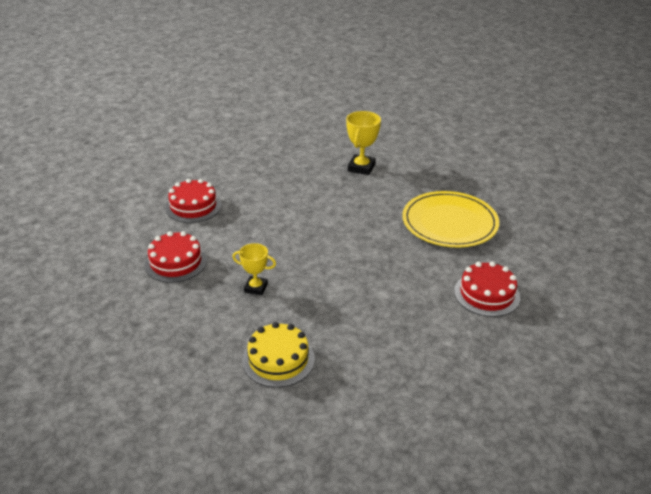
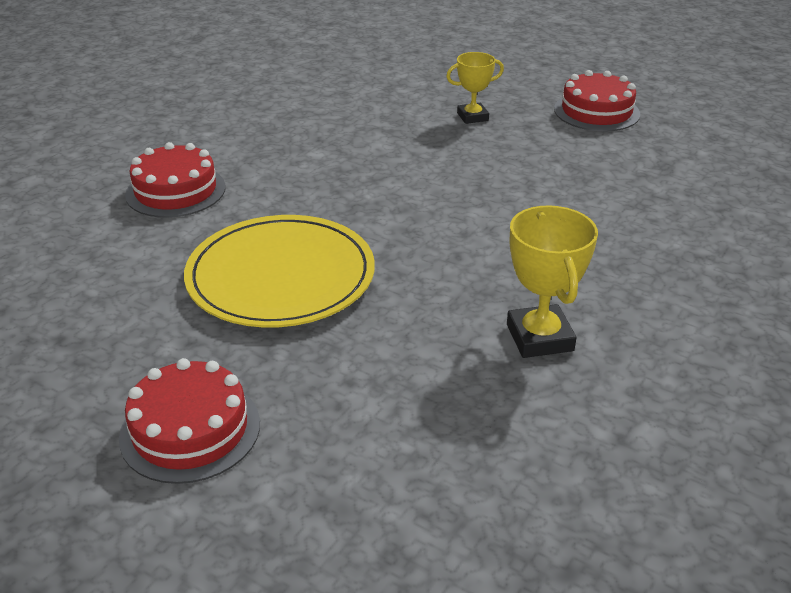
camera: 150 degrees right, 0 degrees up
(193, 206) = (693, 171): red cake -> red cake (190, 430)
(278, 359) = (377, 78): yellow cake -> none

